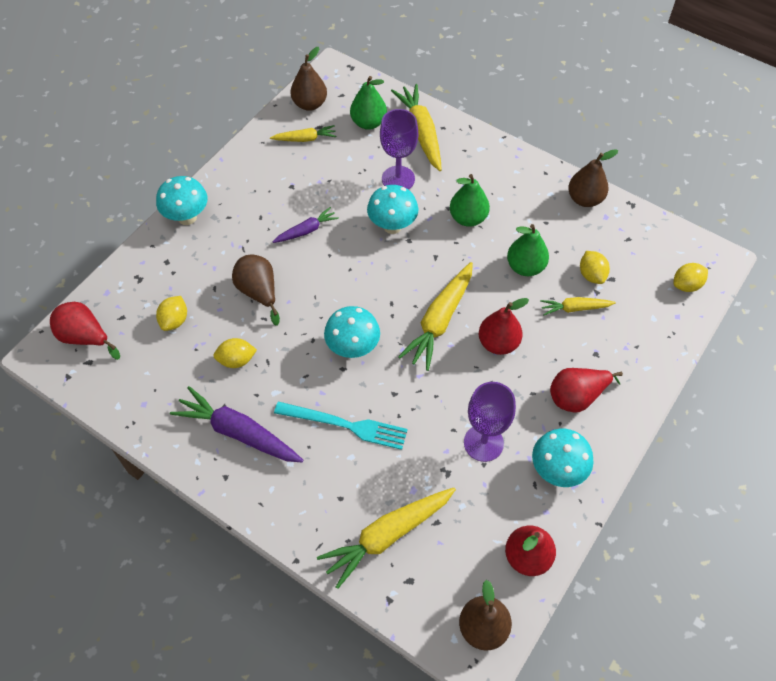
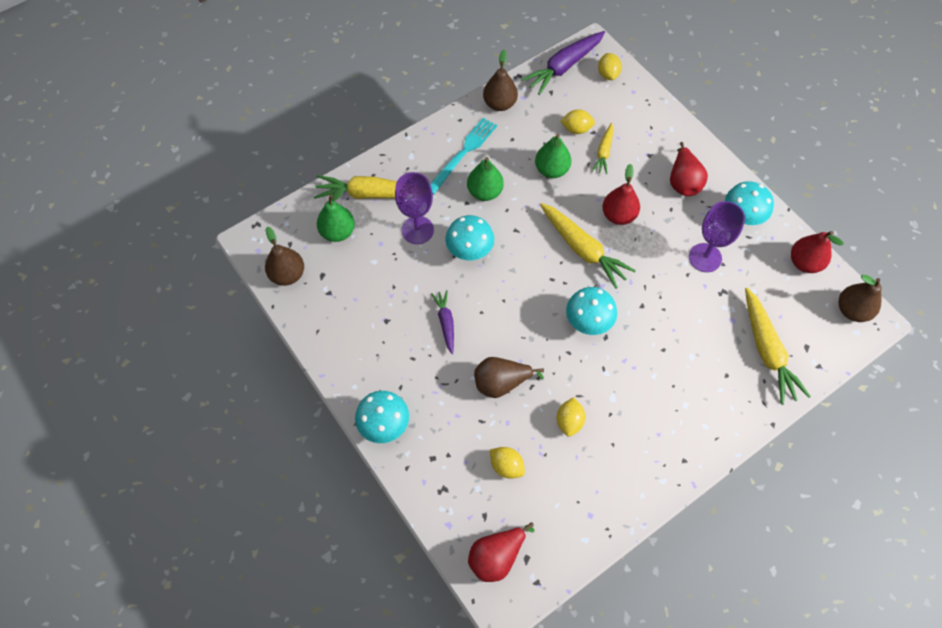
camera: 70 degrees left, 5 degrees up
(239, 433) = (644, 438): purple carrot -> purple carrot (564, 67)
(305, 139) = (332, 292): yellow carrot -> none
(345, 425) = (661, 351): turquoise fork -> turquoise fork (463, 153)

